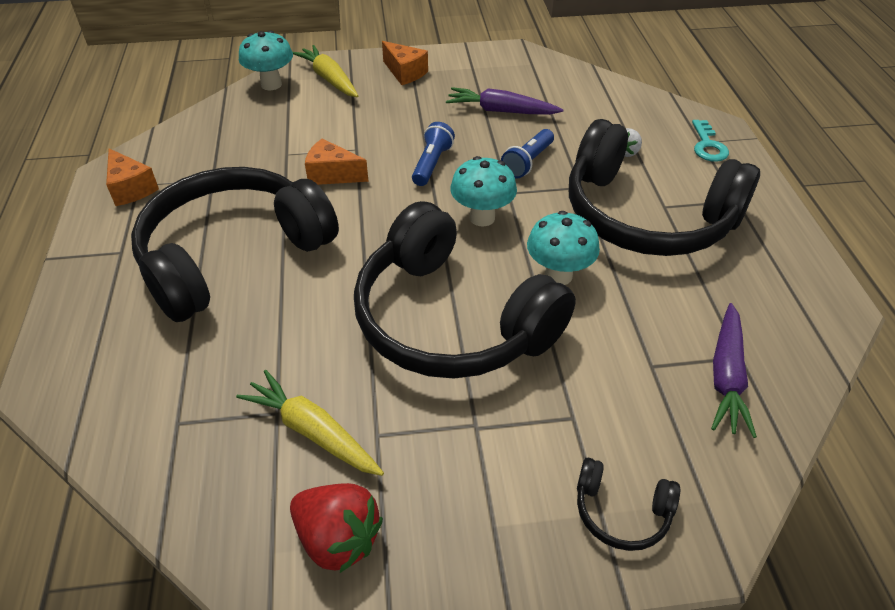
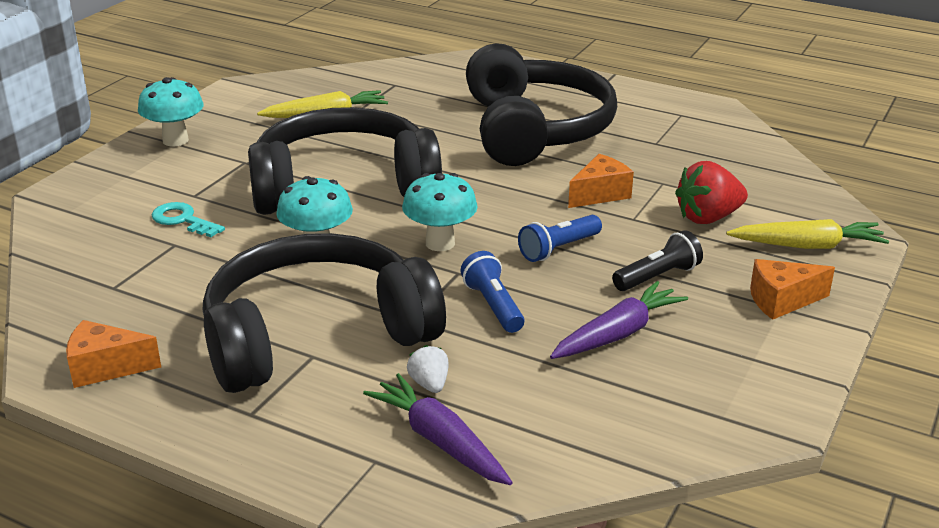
camera: 125 degrees right, 15 degrees down
(131, 188) = (677, 111): orange cheese -> orange cheese (105, 368)
(271, 84) = (823, 209): turquoise mushroom -> turquoise mushroom (175, 140)
(338, 539) = (248, 105): red strawberry -> red strawberry (708, 218)
(424, 117) = (658, 277): none -> black flashlight
(432, 164) = (558, 249): blue flashlight -> blue flashlight turned 90 degrees clockwise
(621, 511) = (115, 182): black headphones -> none
(708, 145) = (361, 461): turquoise key -> turquoise key (183, 220)
(726, 377) = (112, 270): purple carrot -> purple carrot (439, 441)

